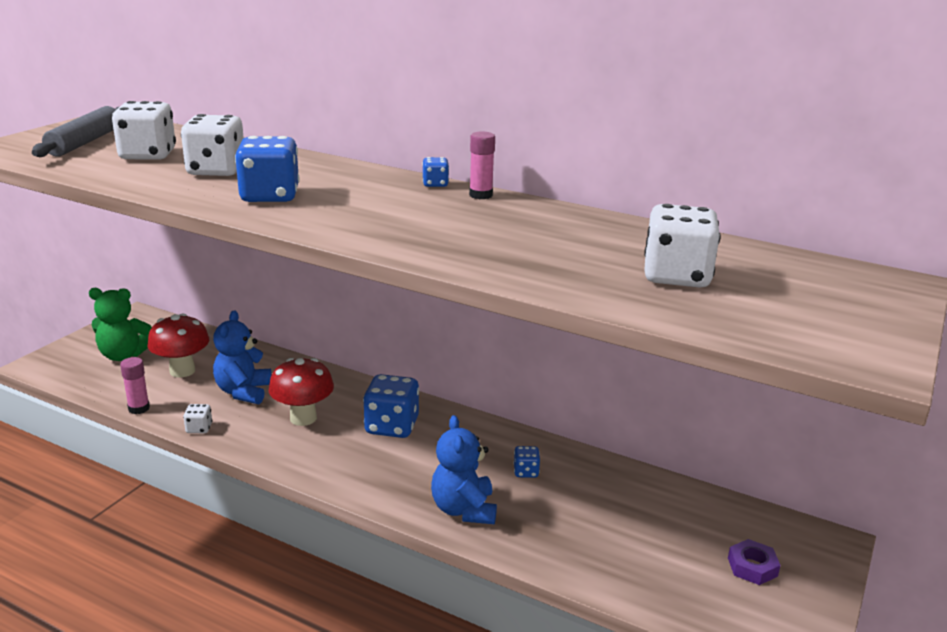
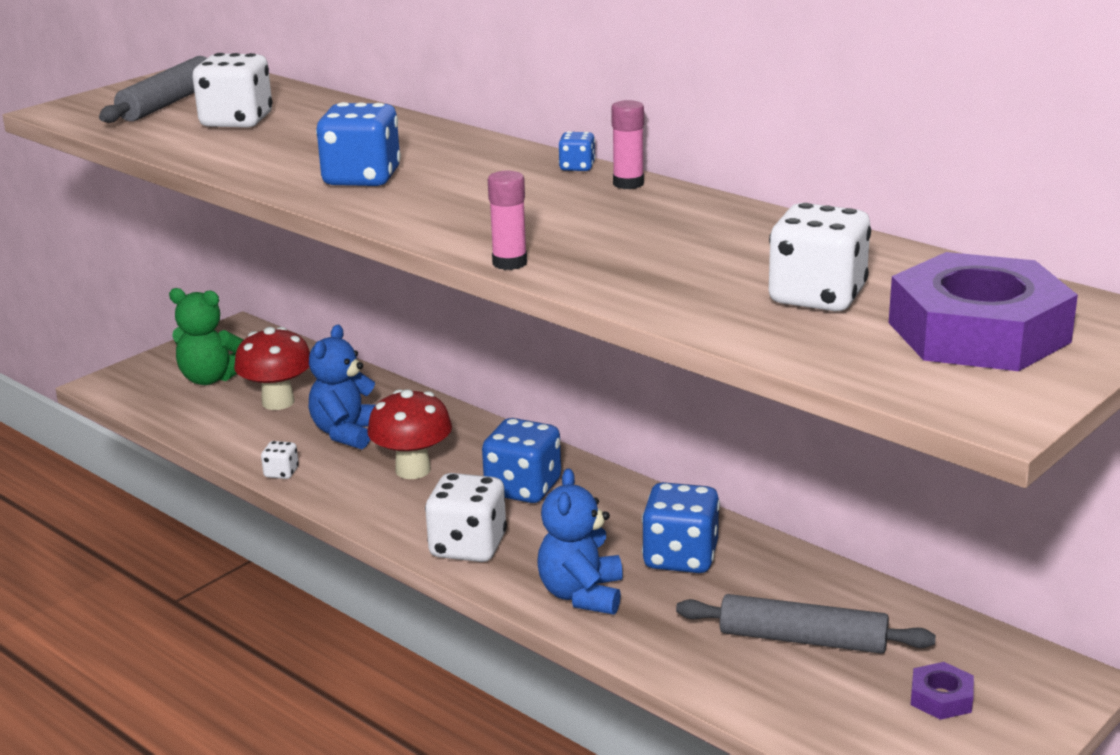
camera: 15 degrees right, 0 degrees up
(139, 408) = (215, 444): pink glue stick -> pink glue stick (509, 263)
(216, 171) = (311, 144): white dice -> white dice (468, 547)
(526, 472) = (680, 557): blue dice -> blue dice, size x2.09
(637, 530) = (802, 639): none -> grey rolling pin
(812, 299) = (978, 332): none -> purple nut

